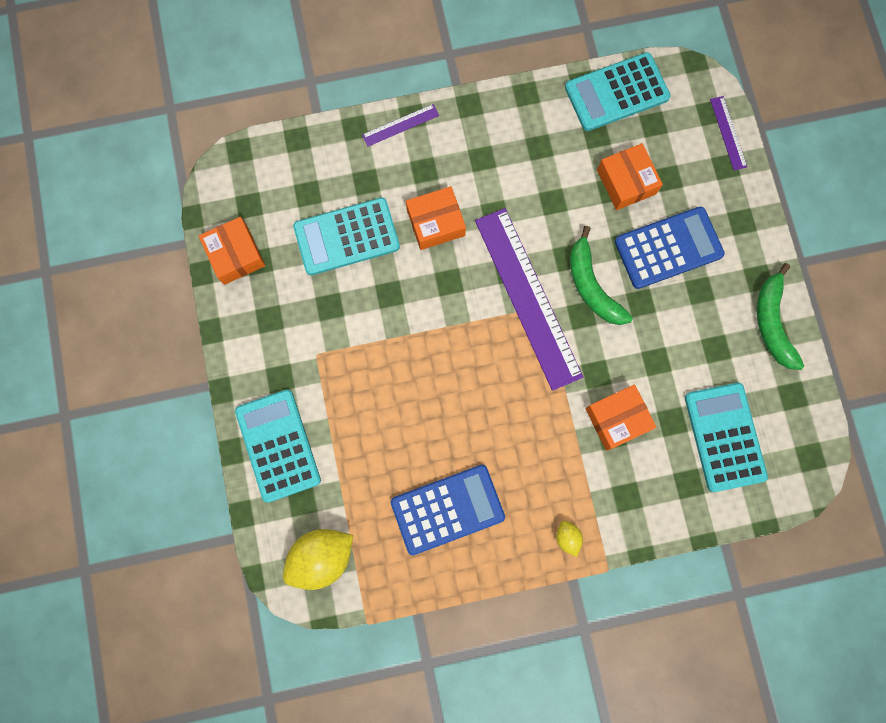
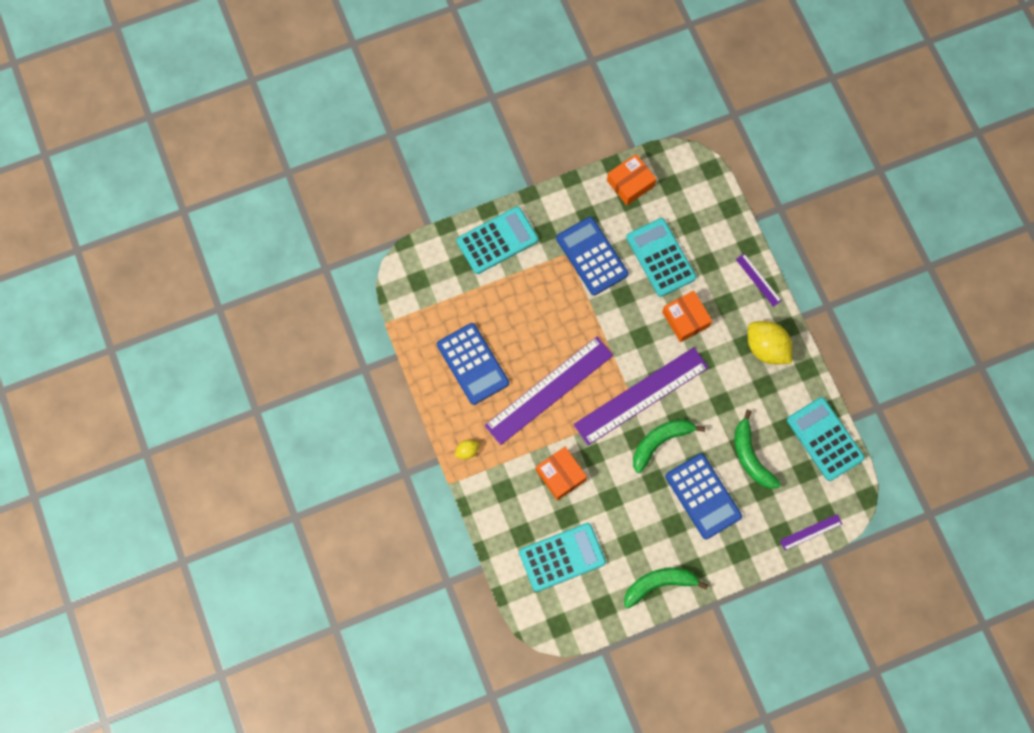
camera: 80 degrees right, 5 degrees down
(322, 557) = (425, 285): yellow lemon -> yellow lemon (766, 348)
(327, 324) = (592, 256): none -> blue calculator
(501, 413) = (549, 390): none -> purple ruler
(626, 182) = (750, 456): orange box -> green banana

